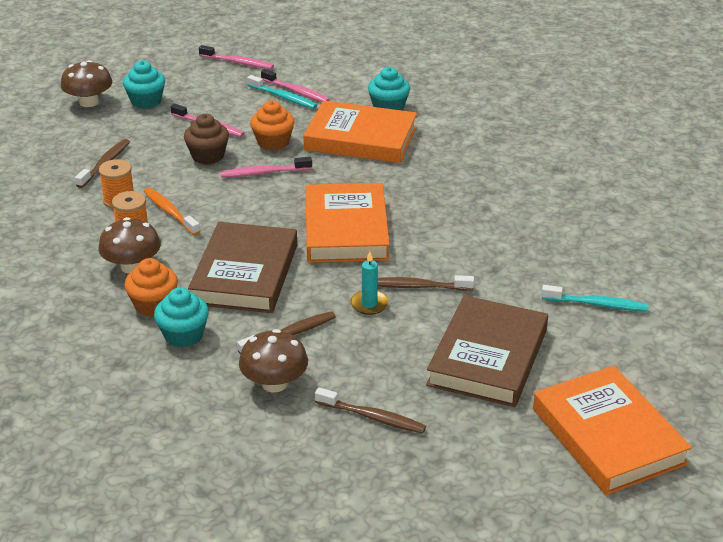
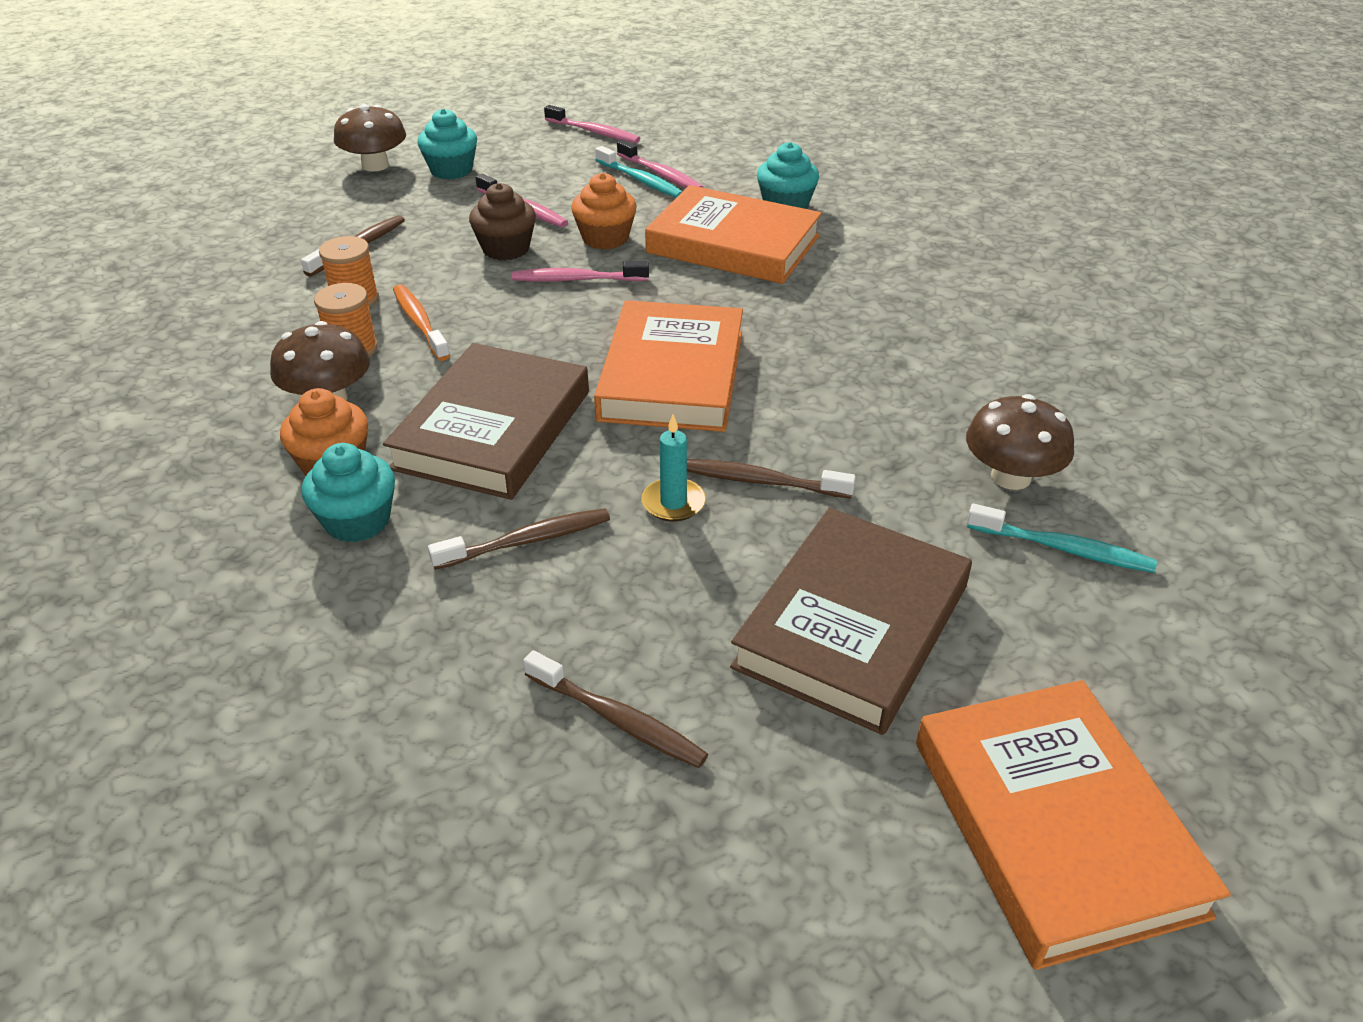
camera: 10 degrees right, 5 degrees up
(274, 383) = (470, 628): brown mushroom -> brown mushroom (1011, 477)

